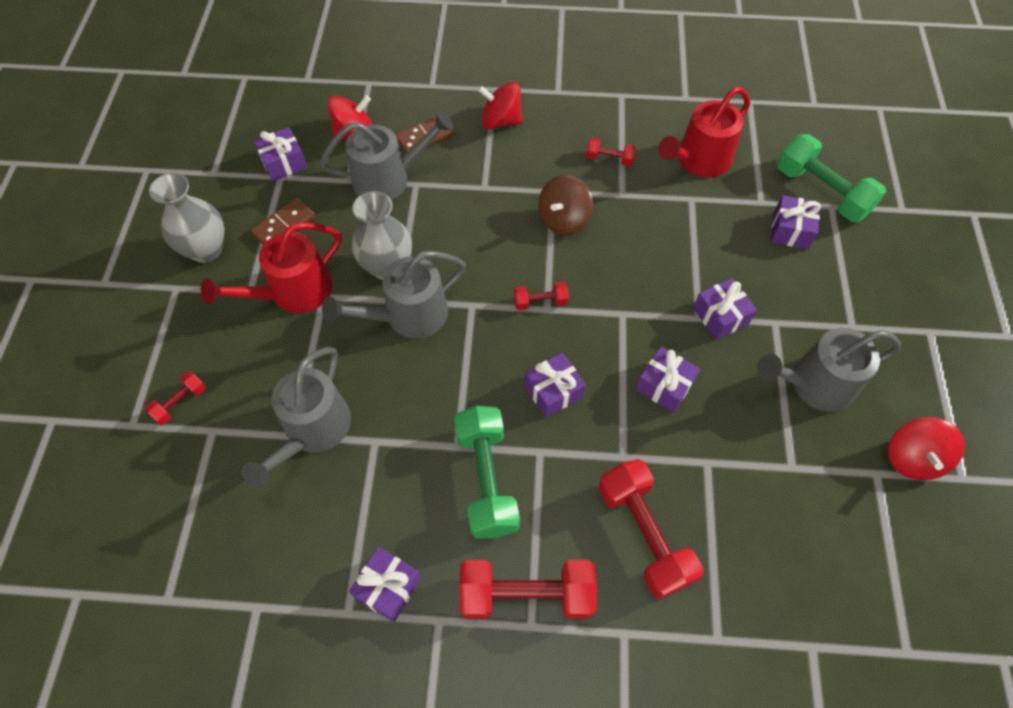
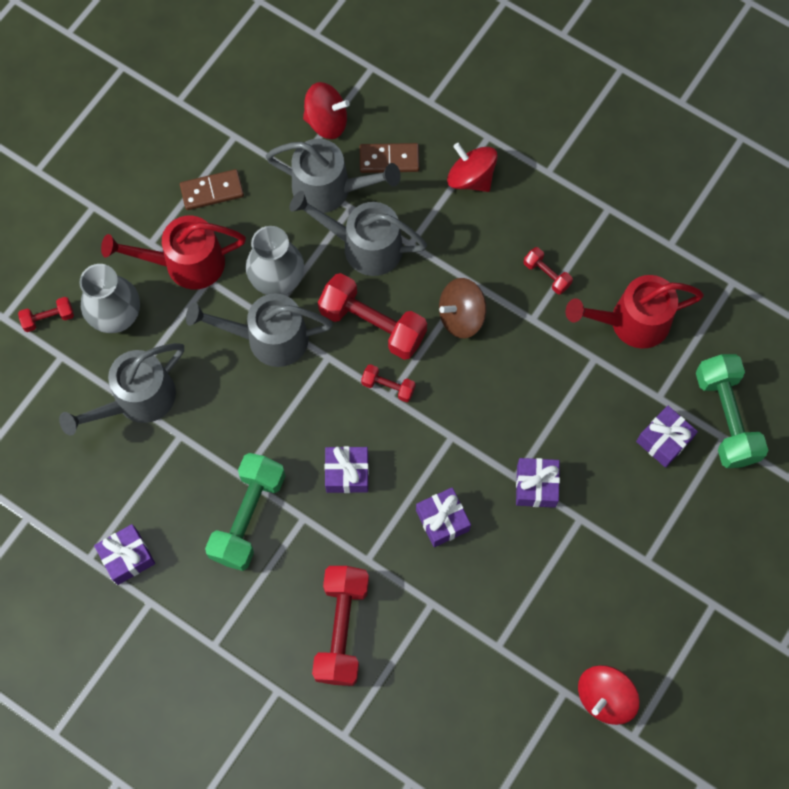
camera: 30 degrees right, 10 degrees up
(206, 249) = (135, 181): grey vase -> grey vase (117, 317)
(284, 163) = (245, 122): purple gift -> none
(526, 594) = (224, 621): red dumbbell -> red dumbbell (372, 324)
(813, 384) = (570, 591): grey watering can -> grey watering can (363, 246)

